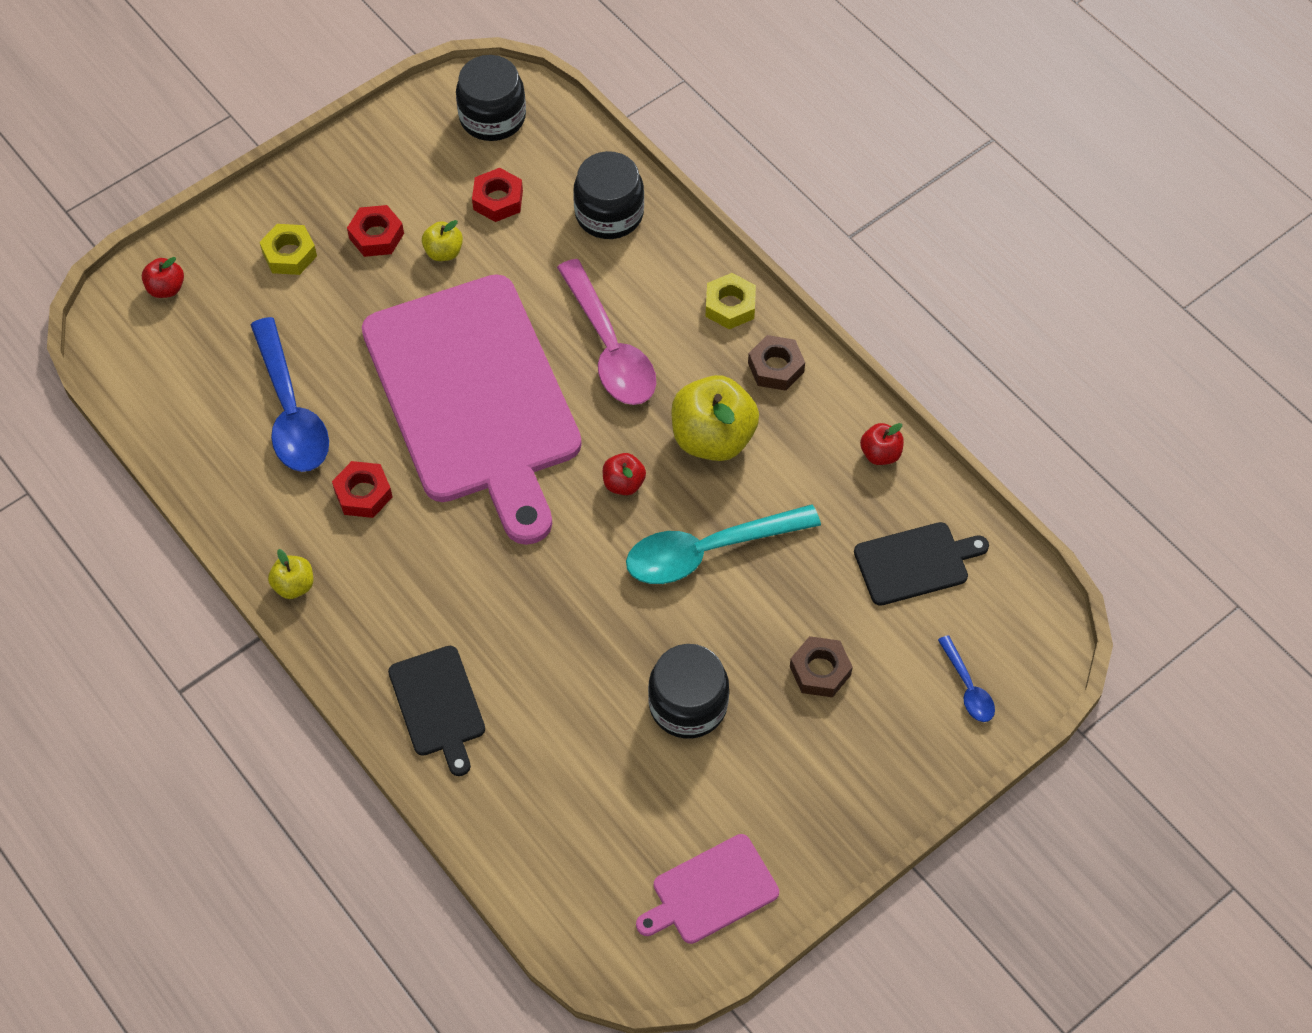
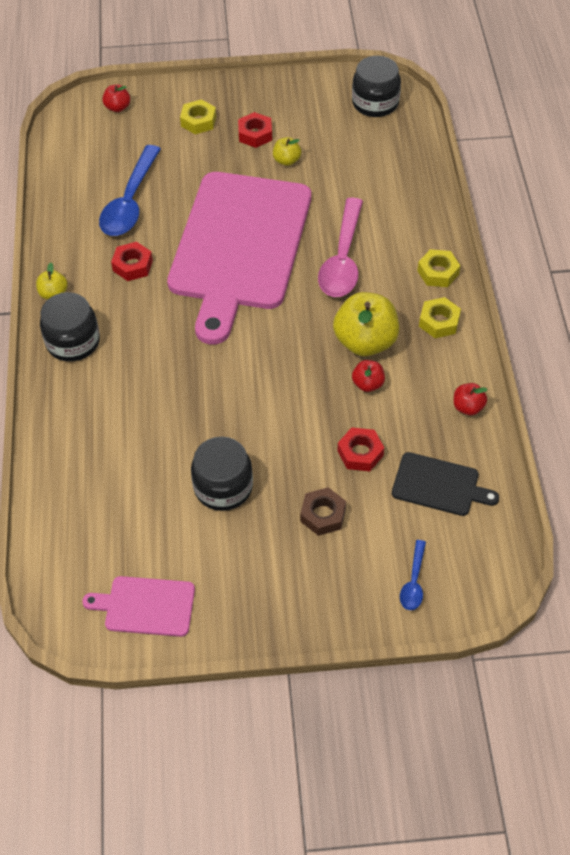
camera: 35 degrees right, 5 degrees down
(438, 705) = (77, 403): black cutting board -> none
(498, 200) = (342, 148): red nut -> red nut (360, 453)
(609, 214) = (403, 186): black jar -> black jar (73, 342)
(623, 483) = (288, 339): red apple -> red apple (368, 384)
(709, 551) = (310, 405): turquoise spoon -> none
(776, 367) = (439, 322): brown nut -> yellow nut

